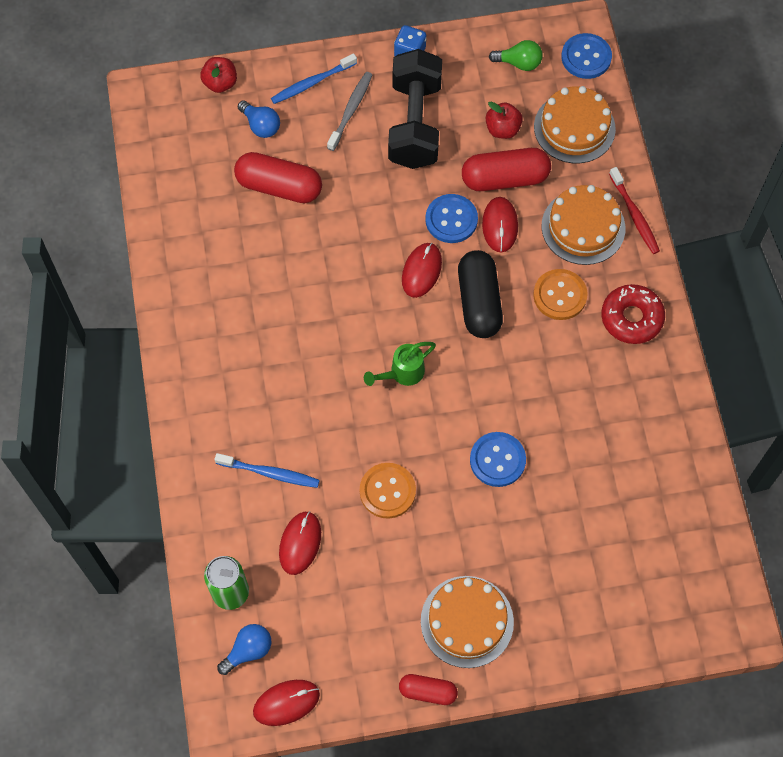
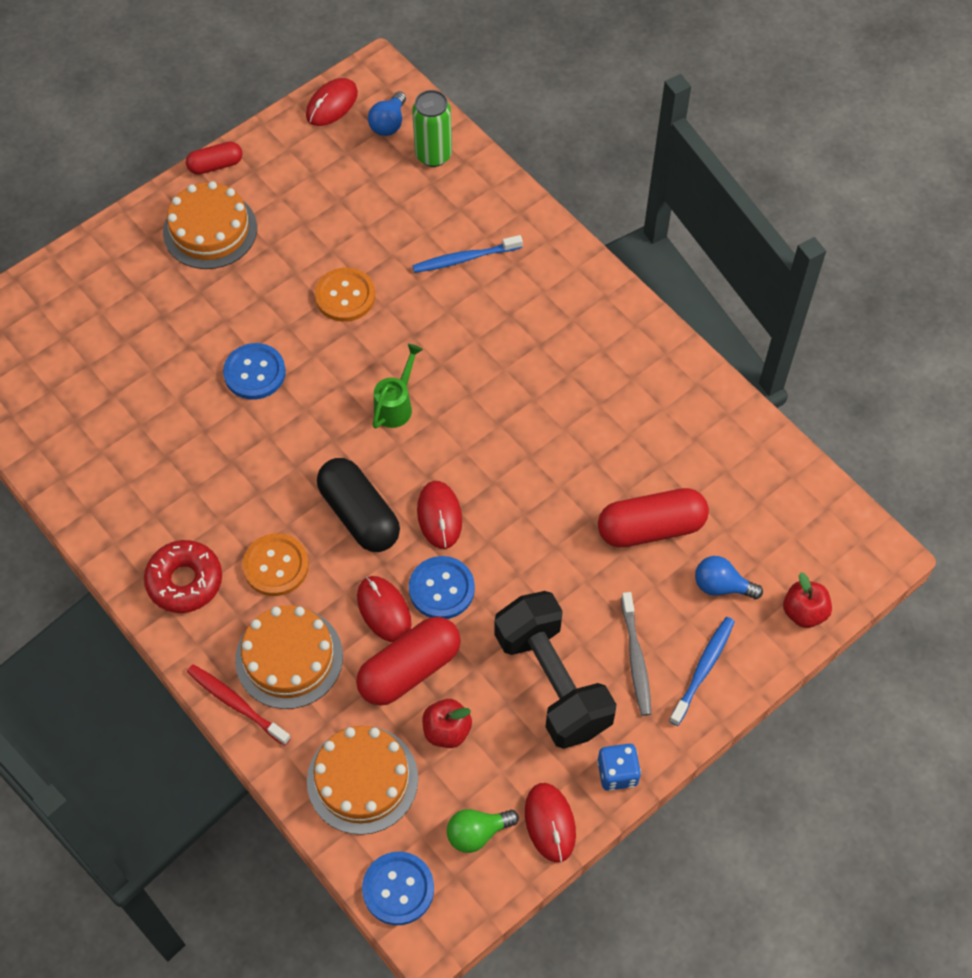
camera: 150 degrees right, 5 degrees down
(300, 543) = (398, 218): red mouse -> red mouse (550, 823)

